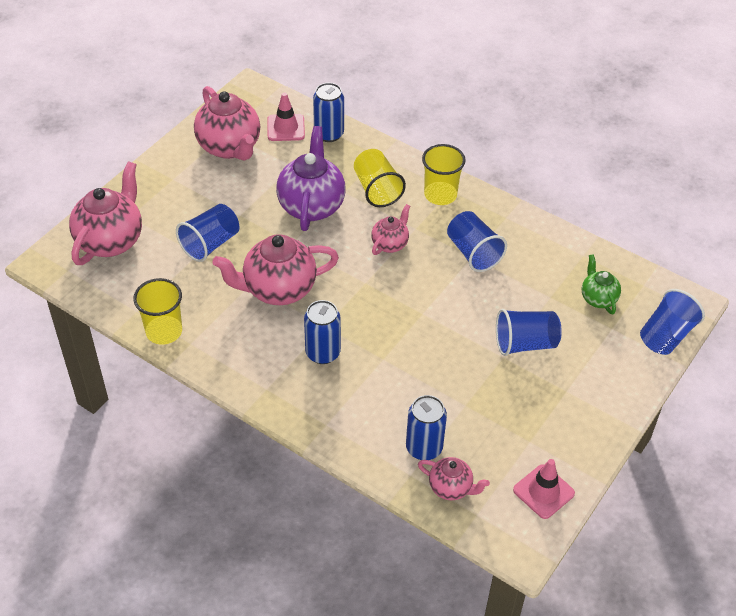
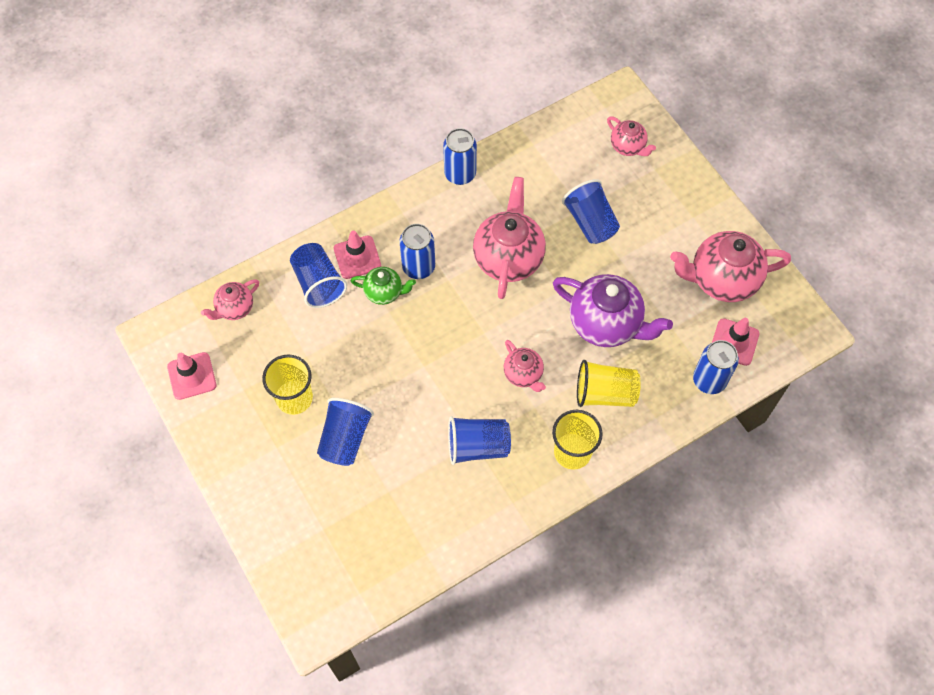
camera: 115 degrees right, 15 degrees up
(111, 241) = (628, 147): pink teapot -> pink teapot, size x0.53
(164, 331) = (500, 158): yellow cup -> yellow cup (294, 398)
(337, 406) = (357, 257): none -> pink traffic cone
(424, 448) = (282, 305): blue can -> blue can (460, 174)
(598, 298) = (364, 536): green teapot -> green teapot (384, 292)
(666, 335) = (288, 576): blue cup -> blue cup (318, 283)

